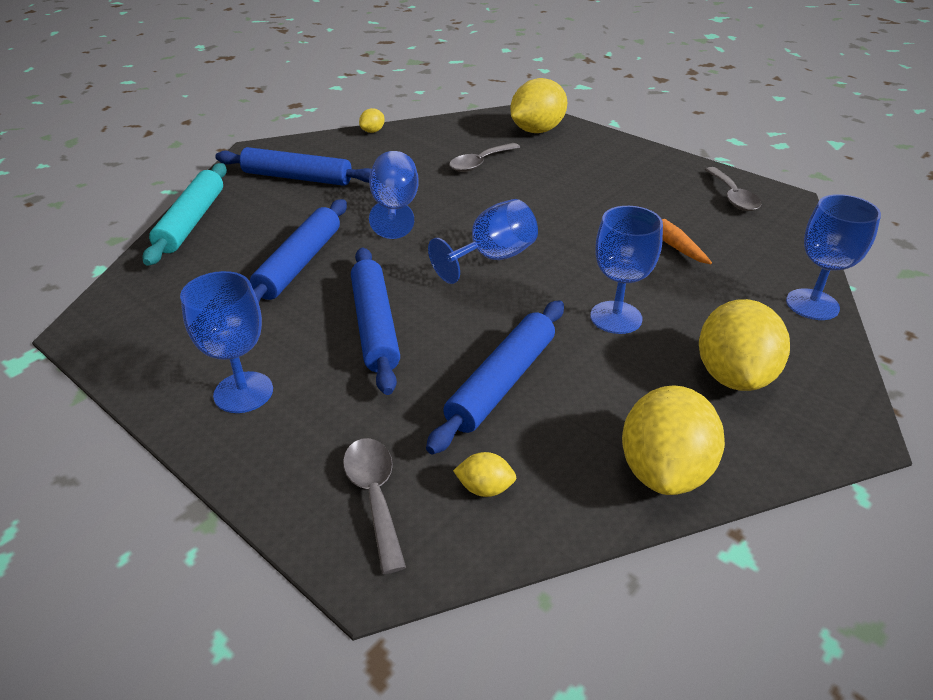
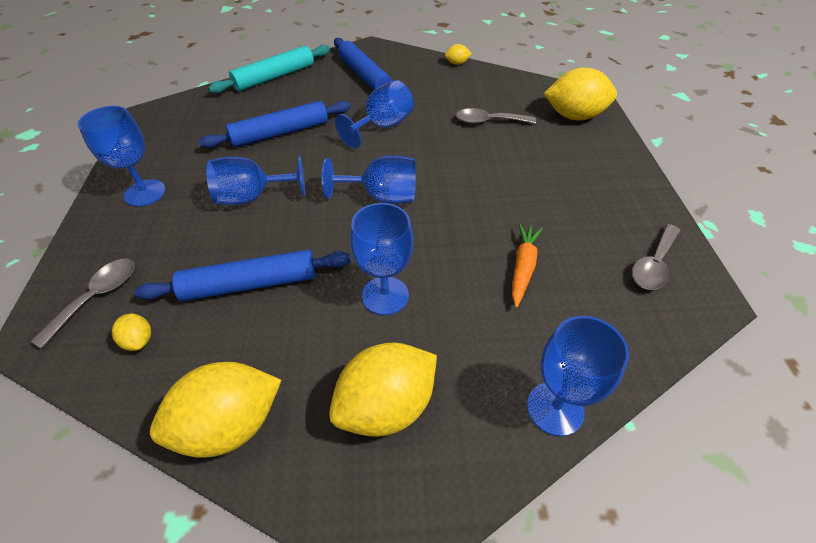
camera: 45 degrees right, 10 degrees up
(375, 325) = (252, 197): blue rolling pin -> blue goblet

